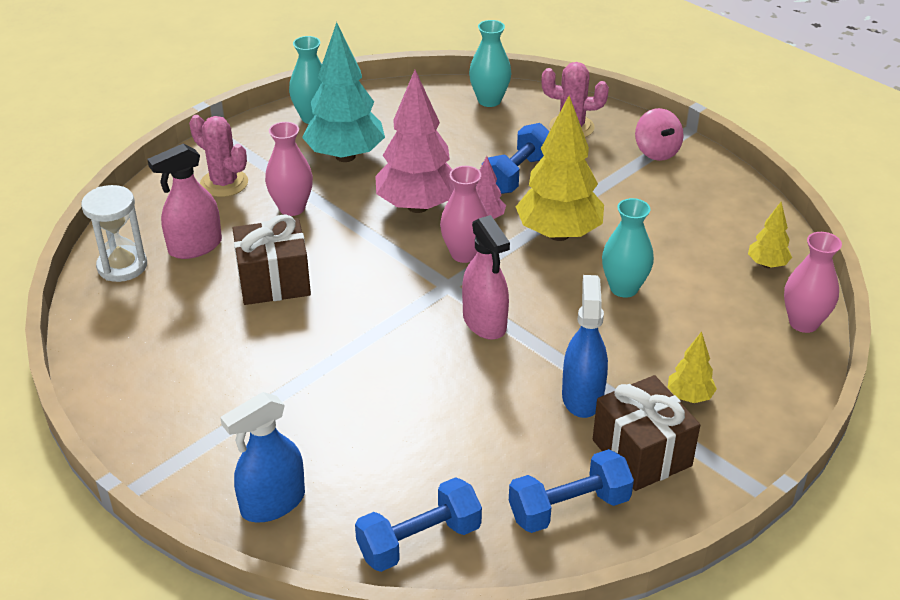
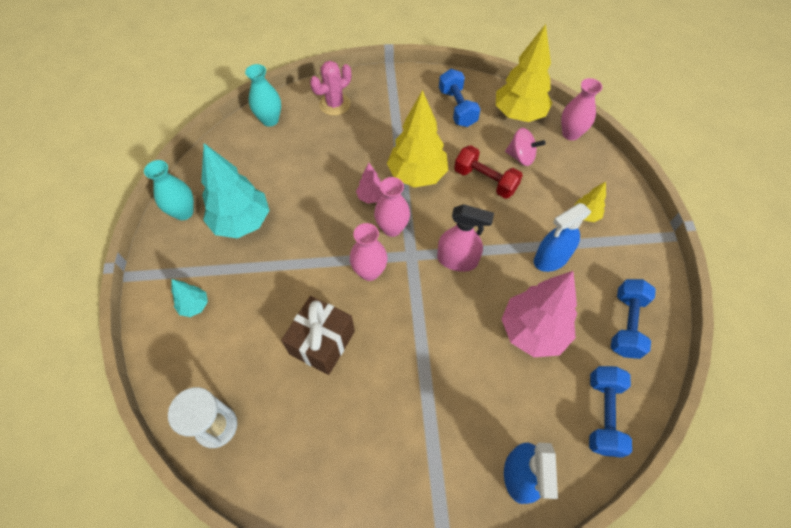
camera: 50 degrees left, 20 degrees up
(195, 247) = (242, 366): pink spray bottle -> none
(224, 183) = (195, 306): pink cactus -> turquoise tree
(292, 208) = (261, 285): pink vase -> pink vase (369, 272)
(418, 206) = (328, 220): pink tree -> pink tree (533, 331)
(517, 175) = (349, 156): blue dumbbell -> blue dumbbell (457, 108)
(582, 396) = (551, 259): blue spray bottle -> blue spray bottle turned 75 degrees counterclockwise
(624, 288) = (485, 181): turquoise vase -> red dumbbell
(641, 453) = (610, 264): brown gift -> none
(656, 151) = (393, 88): pink spinning top -> pink spinning top (521, 157)
(767, 264) = (519, 114): yellow tree -> yellow tree, size x2.10

